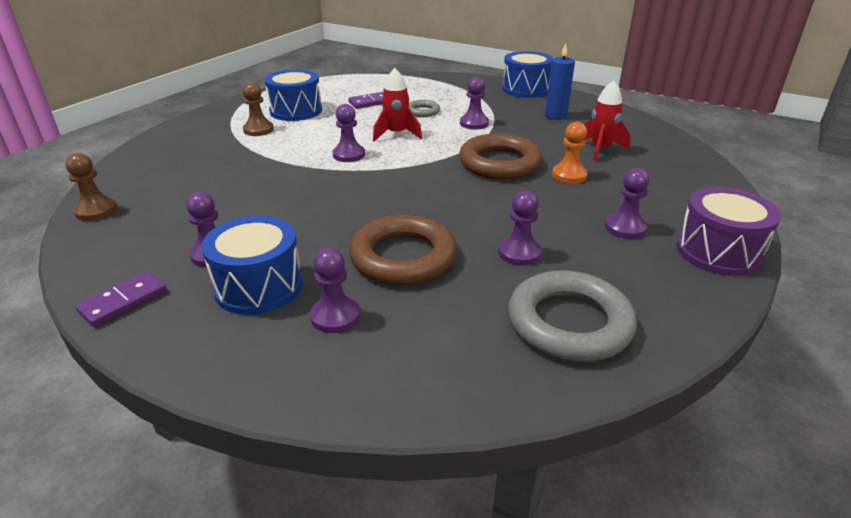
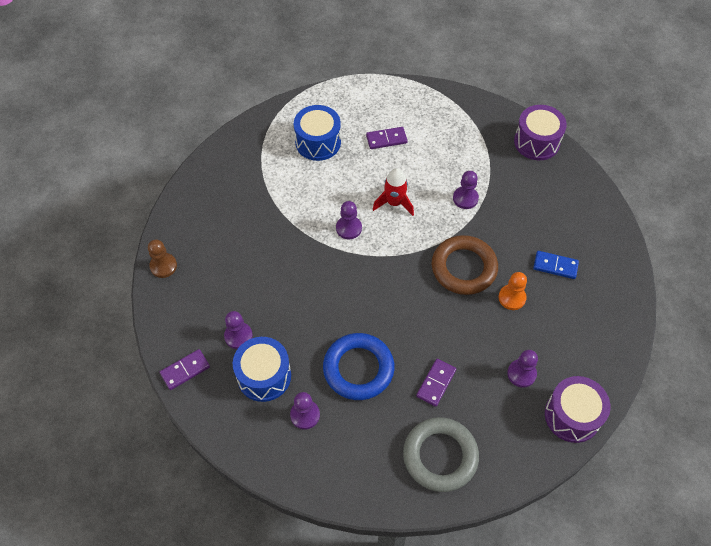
camera: 15 degrees right, 25 degrees up
(258, 130) = (283, 171): brown pawn -> none
(403, 257) = (358, 369): brown ring -> blue ring
(422, 111) = (427, 167): grey ring -> none
(519, 253) = (436, 383): purple pawn -> purple domino
(525, 89) = (536, 142): blue drum -> purple drum
(555, 116) = (543, 200): blue candle -> none
(600, 150) = (555, 266): red rocket -> blue domino

